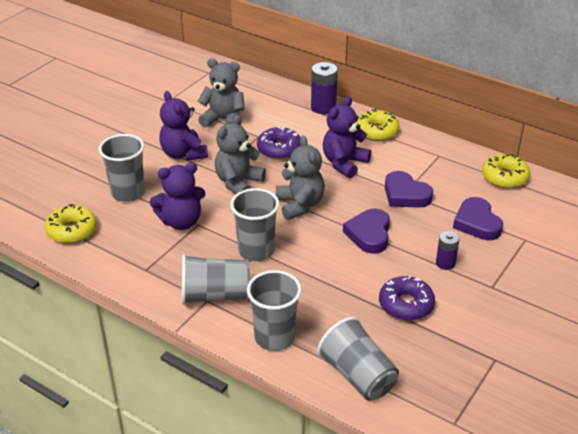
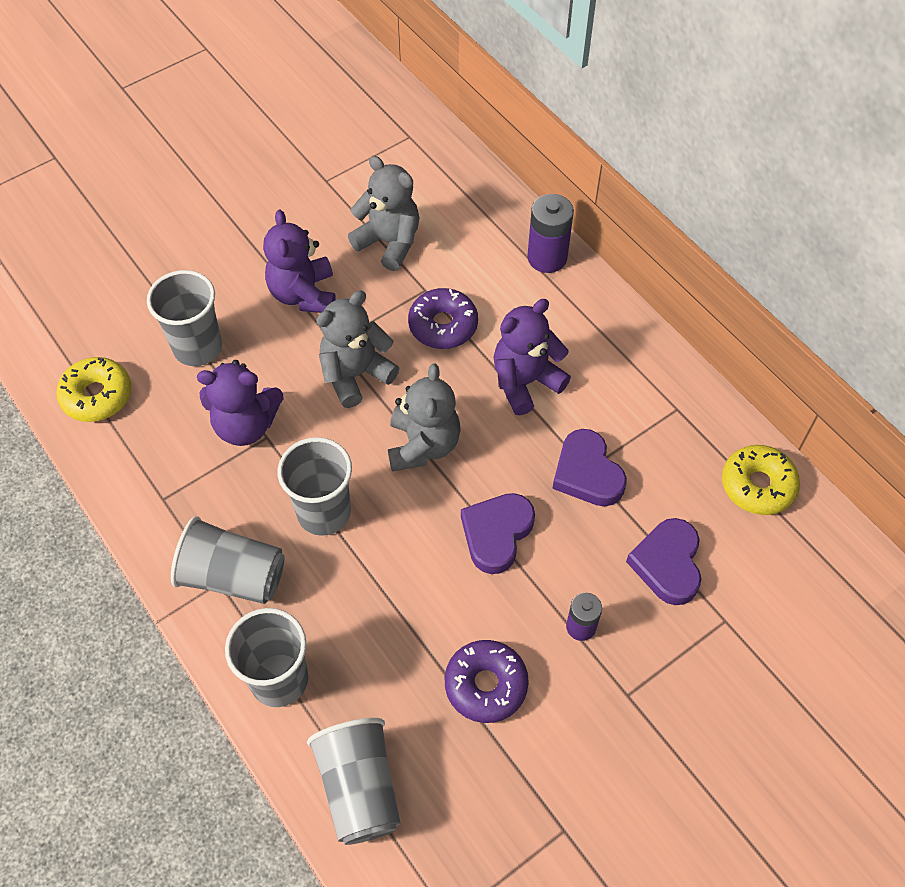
camera: 20 degrees right, 20 degrees up
(376, 131) = (605, 331): yellow donut -> none

